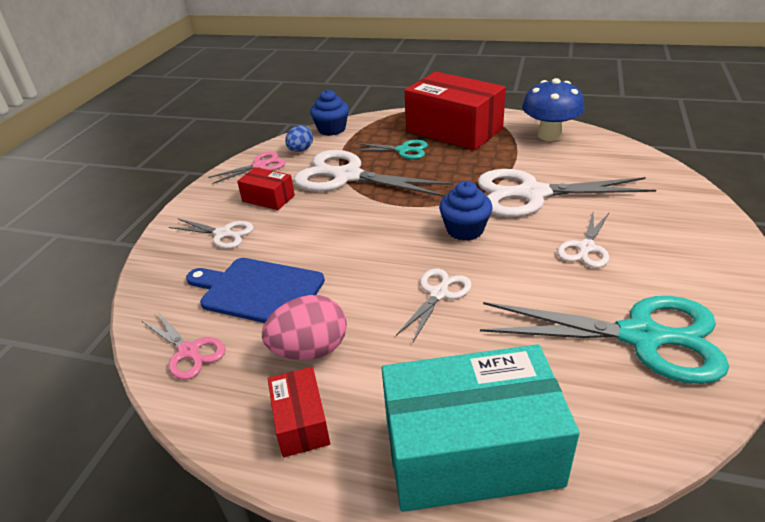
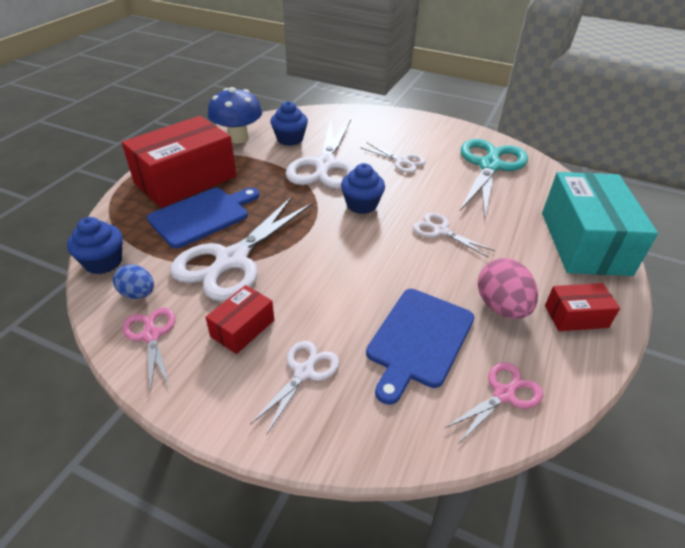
camera: 85 degrees left, 5 degrees up
(403, 150) = (203, 216): turquoise scissors -> blue cutting board
(573, 163) = (290, 139): none -> blue cupcake

